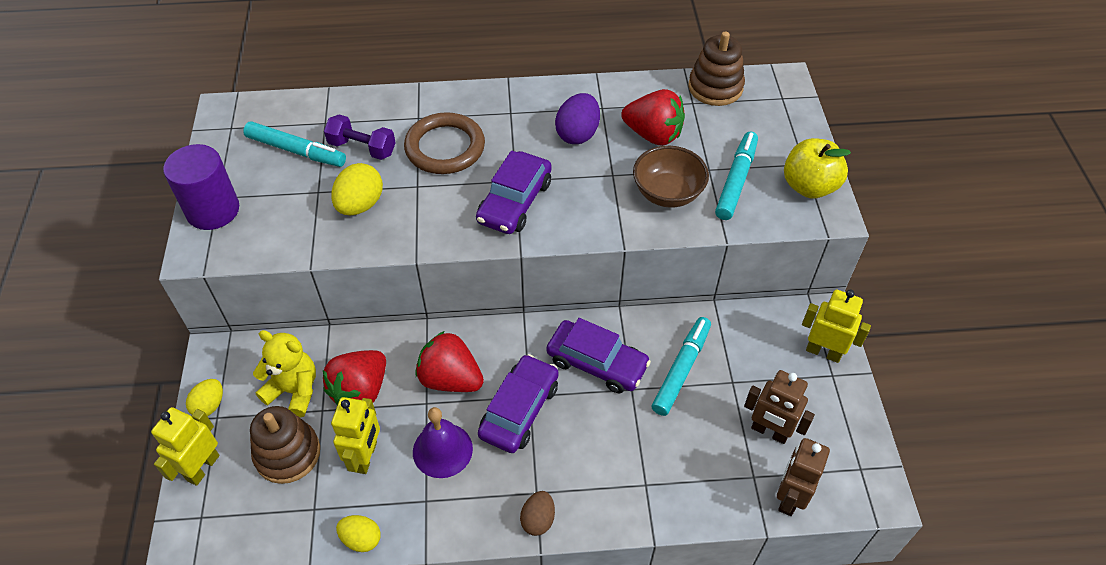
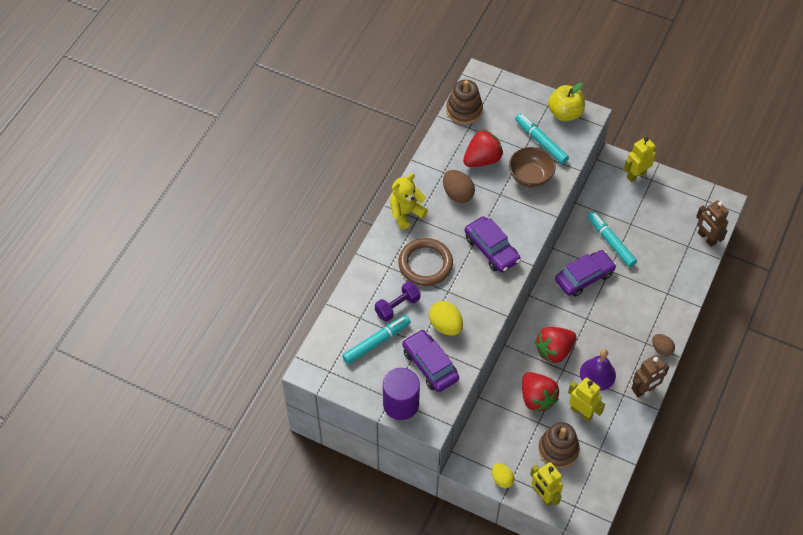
camera: 60 degrees left, 5 degrees up
(294, 390) = (517, 432): yellow teddy bear -> yellow teddy bear (406, 213)
(361, 539) = (630, 433): yellow egg -> none
(519, 410) = (593, 327): purple car -> purple car (430, 365)
(577, 134) = (457, 194): purple egg -> brown egg
(769, 432) = (668, 225): brown robot -> brown robot (644, 390)

